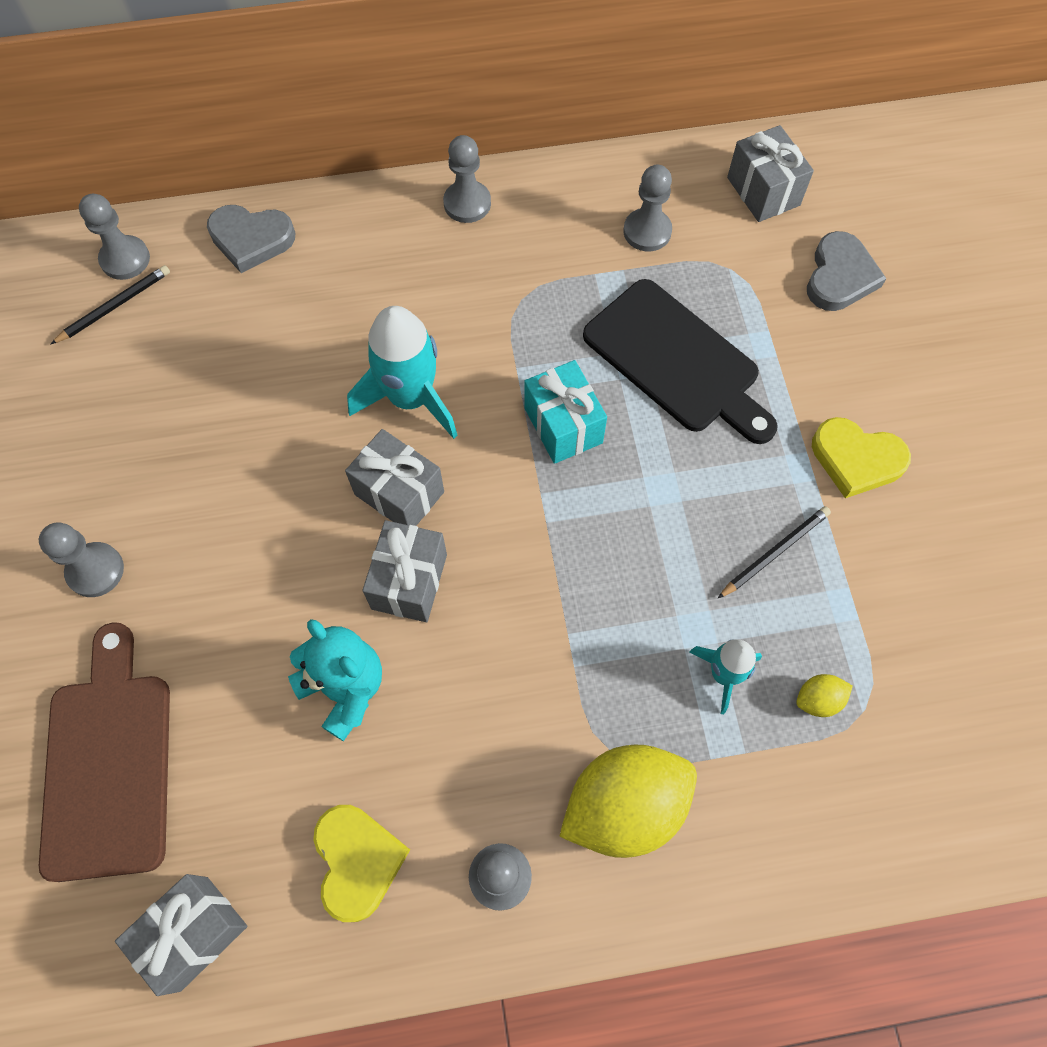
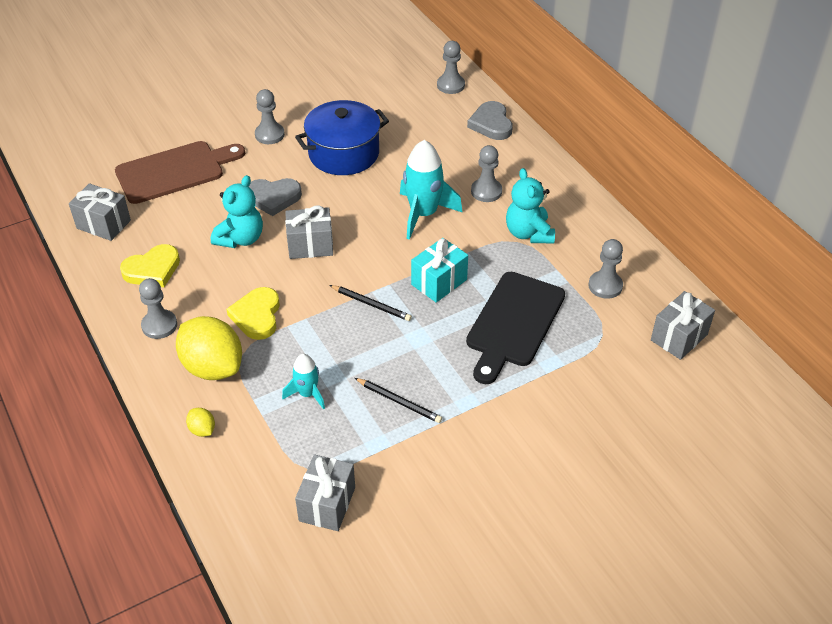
camera: 70 degrees right, 20 degrees down
(114, 306) = (420, 91): black pencil -> black pencil (371, 304)
(210, 467) = (344, 153): none -> blue pot
(399, 493) = (361, 226): grey gift -> grey gift (327, 504)
(467, 203) = (572, 200): grey pawn -> grey pawn (486, 191)
(511, 279) = (528, 233): none -> turquoise teddy bear
(818, 700) = (308, 443): yellow lemon -> yellow lemon (202, 430)
(839, 276) = (632, 394): grey heart -> grey heart (273, 198)
(856, 459) = (488, 431): yellow heart -> yellow heart (257, 316)

